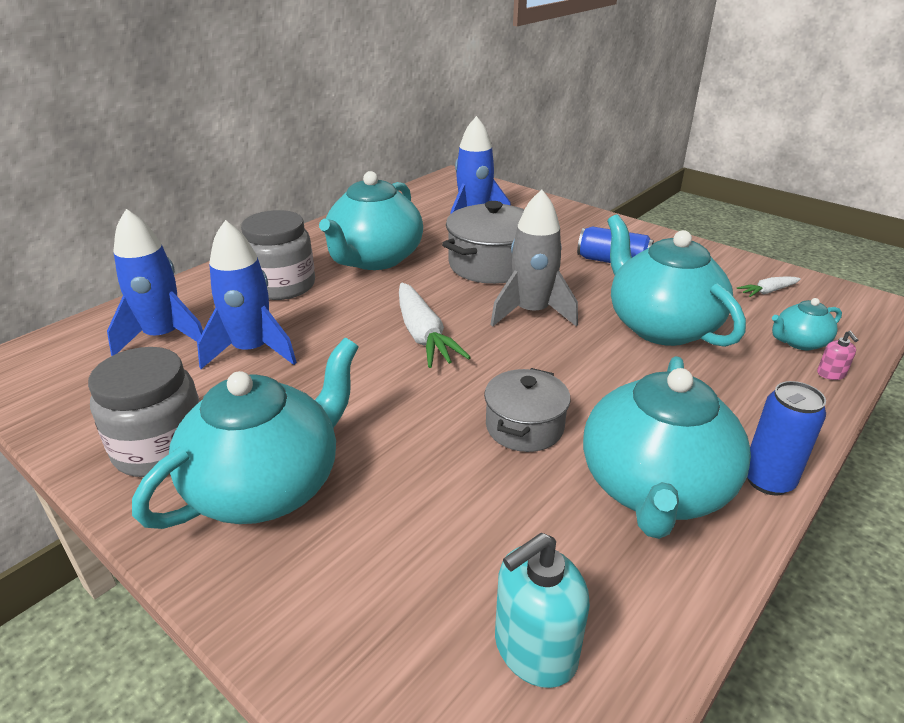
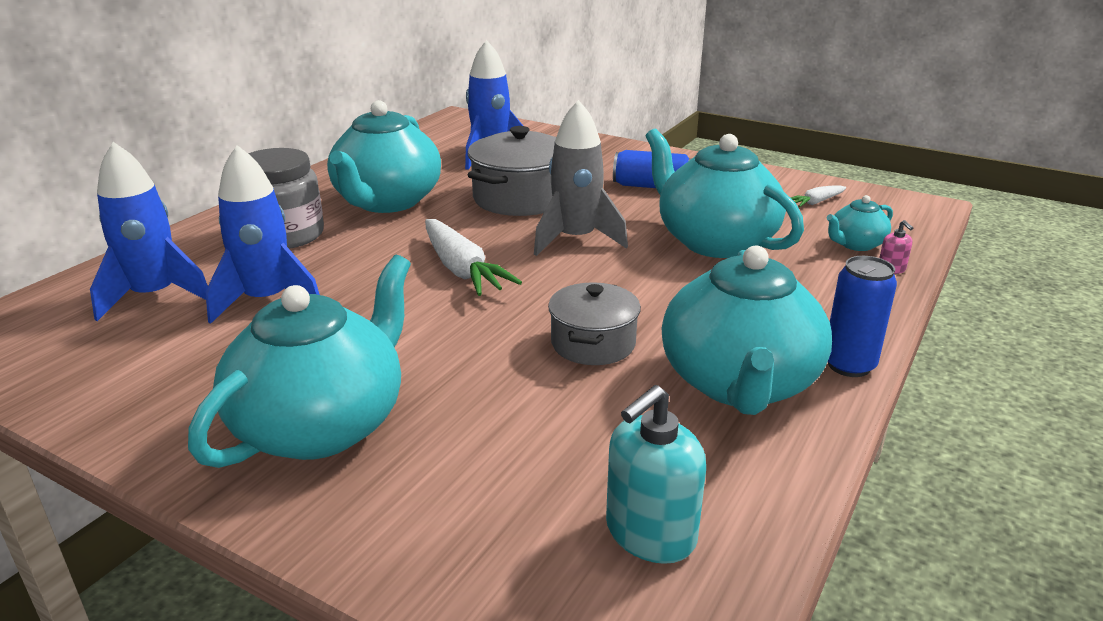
camera: 10 degrees left, 5 degrees down
(161, 448) = (185, 403): grey jar -> none

